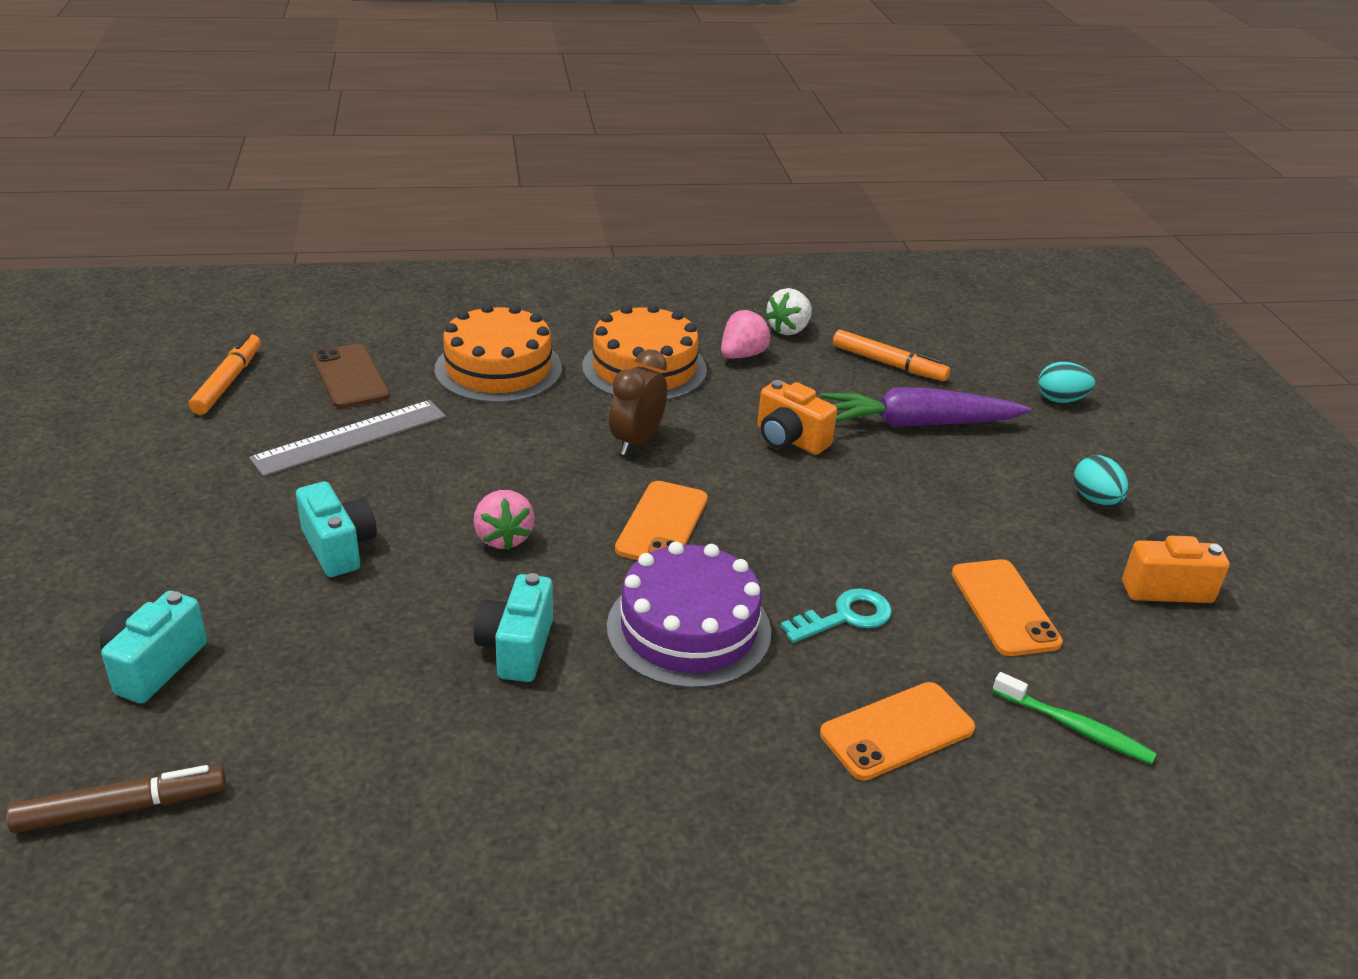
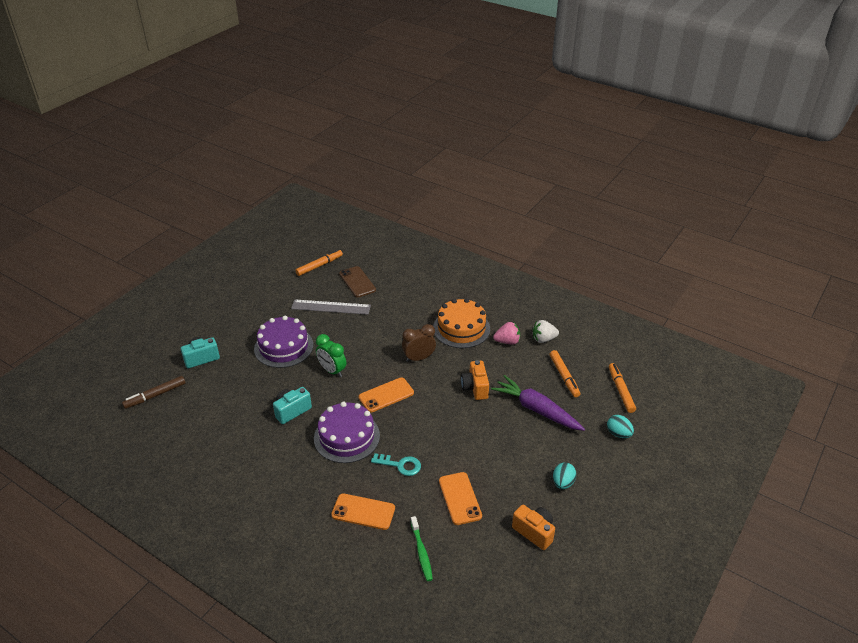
camera: 45 degrees right, 5 degrees up
(121, 808) = (155, 395): brown marker -> brown marker turned 120 degrees clockwise
(339, 547) = (283, 347): turquoise camera -> purple cake
(350, 377) = (357, 282): brown phone -> brown phone turned 45 degrees counterclockwise
(498, 369) = (409, 302): orange cake -> none
(503, 537) = (332, 371): pink strawberry -> green clock
(983, 347) = (620, 391): none -> orange marker
(1004, 607) = (460, 498): orange phone -> orange phone turned 45 degrees counterclockwise

